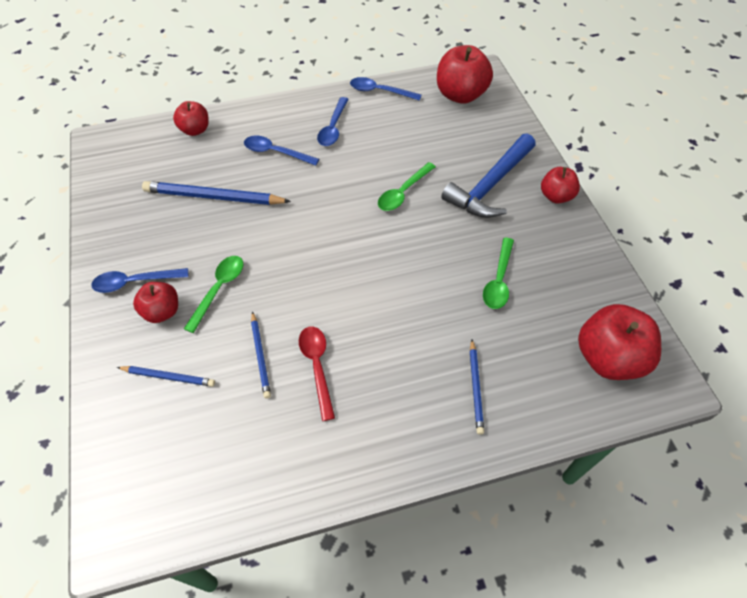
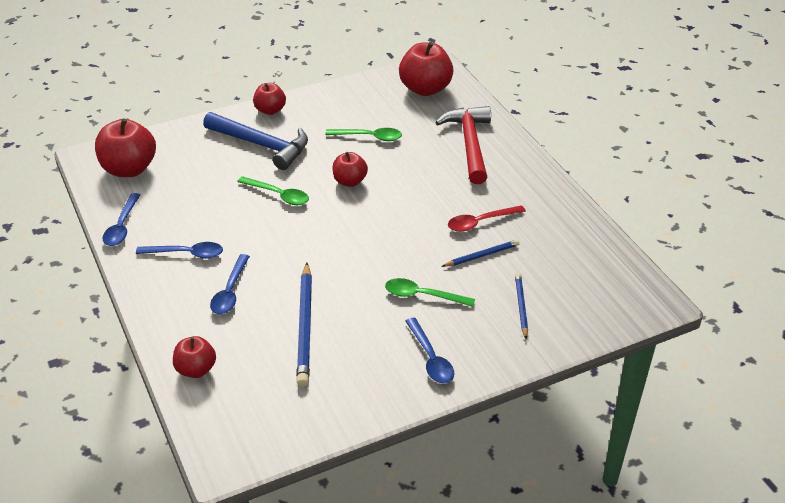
camera: 100 degrees left, 15 degrees down
(162, 311) = (458, 328): red apple -> red apple (350, 181)
(475, 387) = (469, 144): blue pencil -> red hammer

